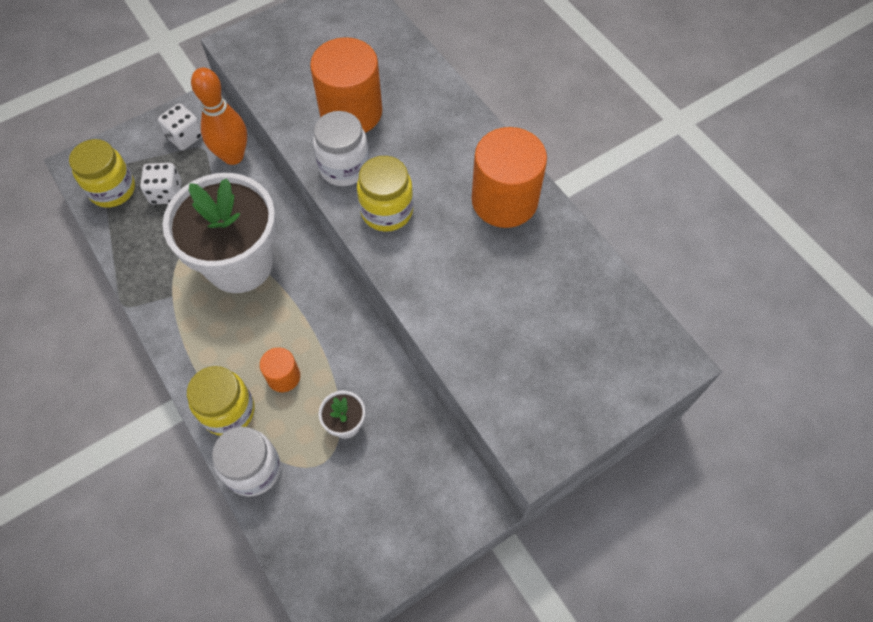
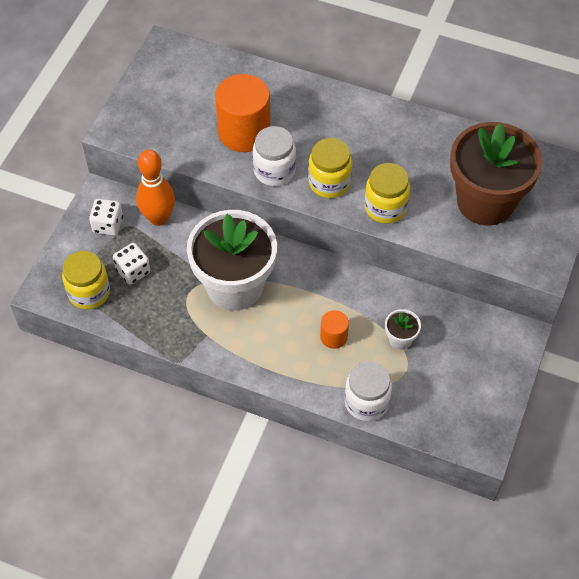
camera: 35 degrees left, 5 degrees down
(228, 411) = (317, 380): yellow jar -> yellow jar (385, 207)
(504, 200) = (398, 133): orange cylinder -> none
(534, 332) = (485, 201): none -> brown flower pot

